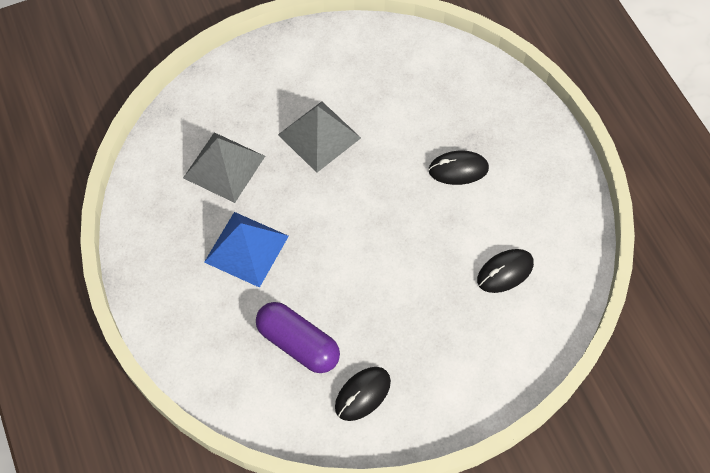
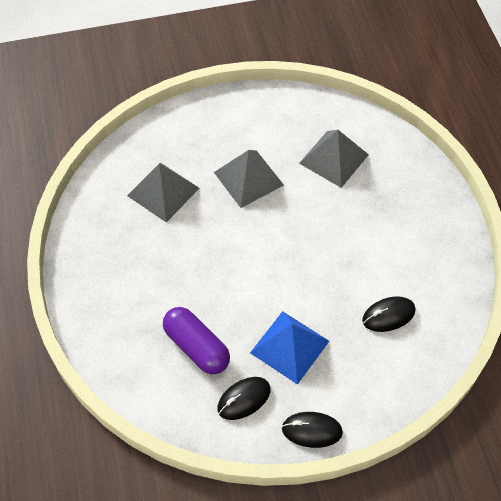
camera: 10 degrees right, 5 degrees down
(246, 249) = (168, 261): blue pyramid -> blue pyramid (289, 347)
(412, 98) = (334, 159): none -> grey pyramid
(458, 169) = (363, 223): black mouse -> black mouse (312, 430)

